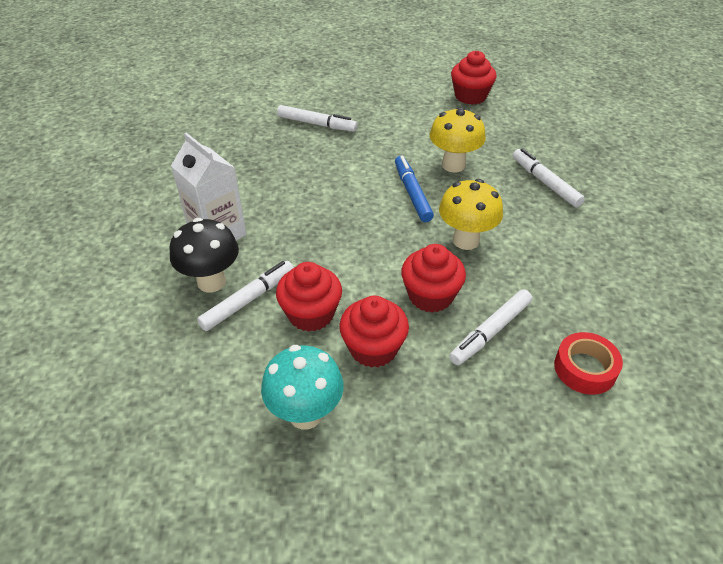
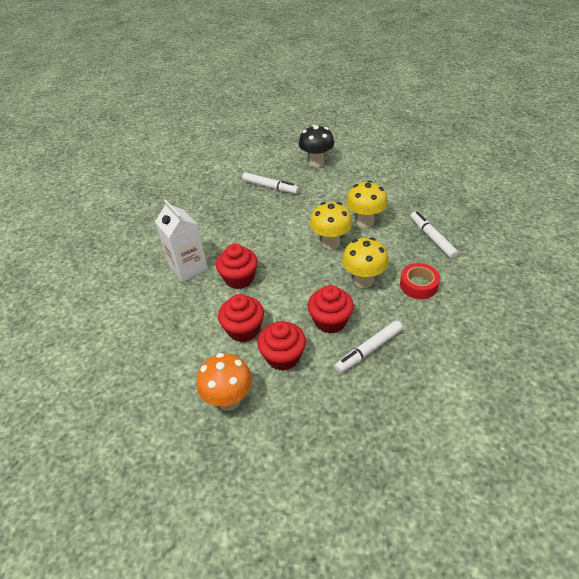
camera: 10 degrees right, 0 degrees up
(211, 282) = (179, 302): black mushroom -> black mushroom (316, 162)
(248, 300) = (202, 317): white marker -> none
(305, 414) = (229, 400): turquoise mushroom -> orange mushroom
(412, 193) = (330, 243): blue marker -> yellow mushroom
(470, 96) = (388, 167): red cupcake -> red cupcake (239, 278)
(585, 369) = (432, 381): red tape -> red tape (418, 285)

